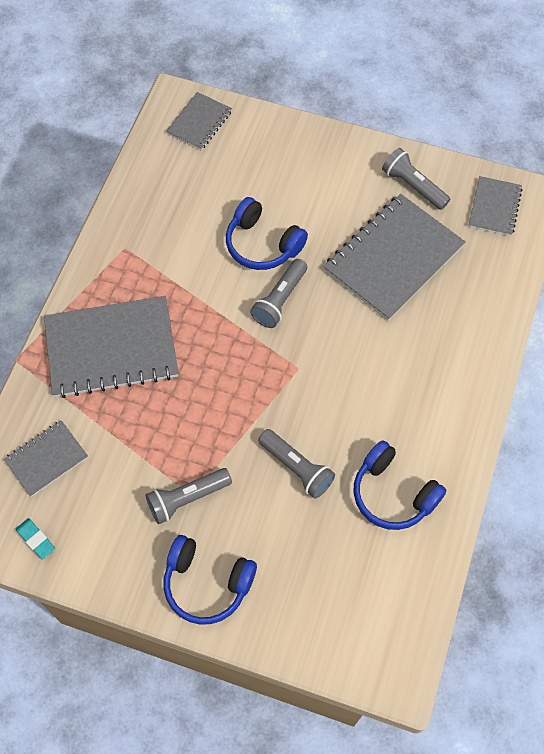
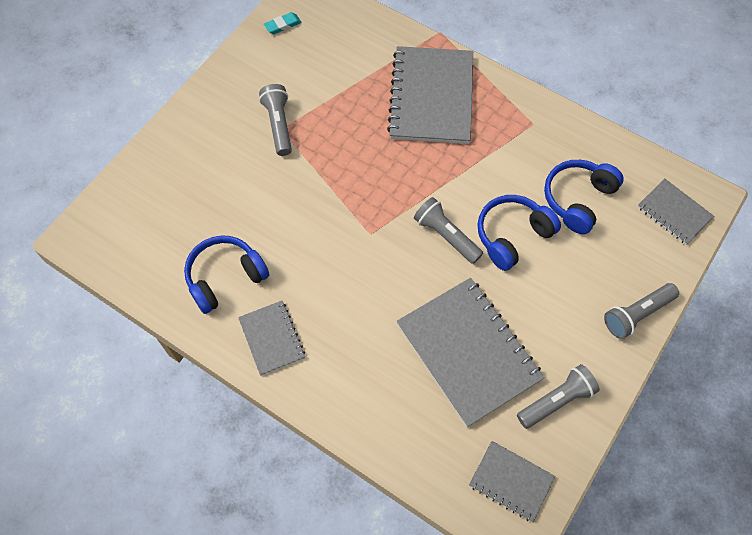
camera: 105 degrees right, 0 degrees up
(46, 459) = (345, 40): grey notebook -> grey notebook (272, 338)
(207, 584) = (205, 124): blue headphones -> blue headphones (578, 199)
(296, 468) = (276, 209): grey flashlight -> grey flashlight (637, 314)

